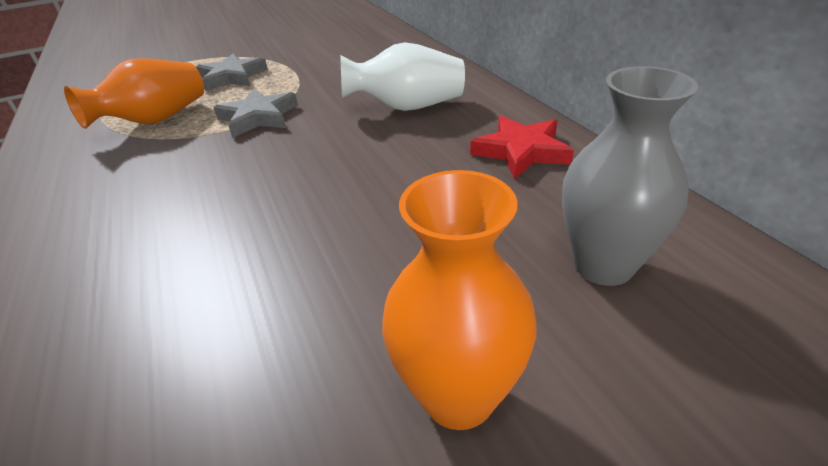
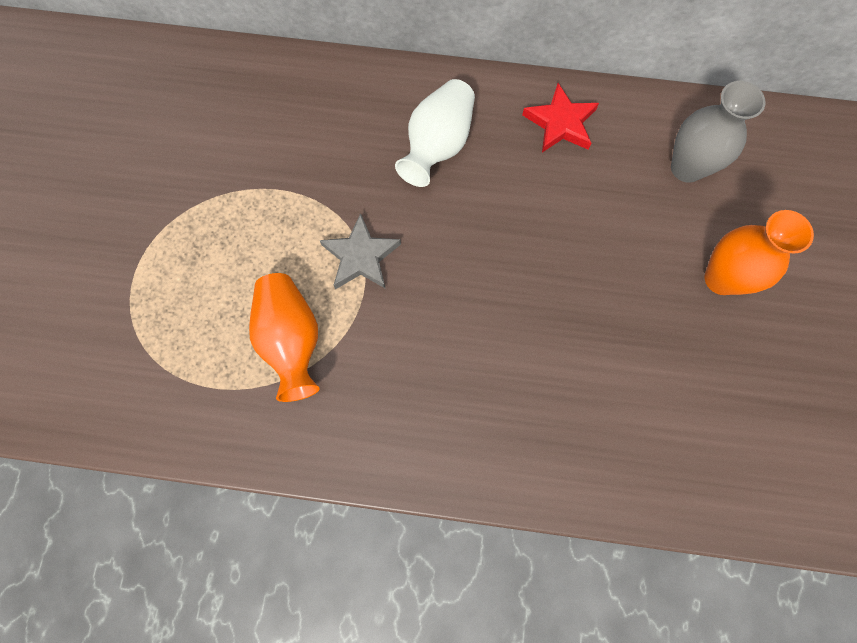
camera: 60 degrees left, 35 degrees up
(232, 77) = (236, 246): grey star -> none

